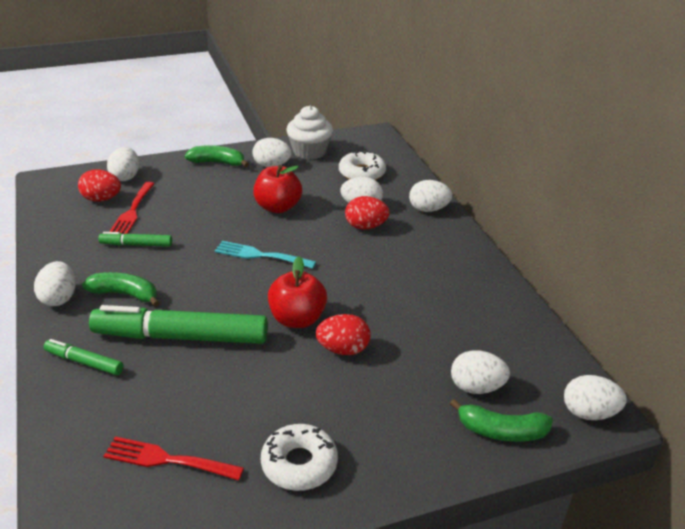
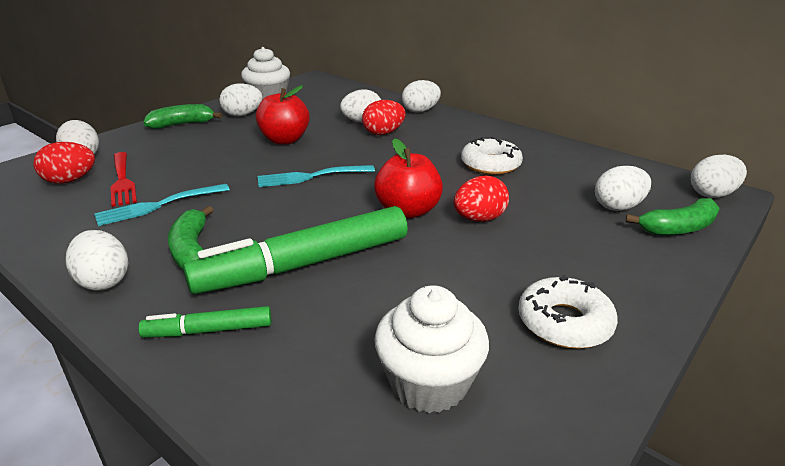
camera: 30 degrees left, 5 degrees down
(125, 294) = (192, 250): green banana -> green banana turned 90 degrees counterclockwise
(136, 244) = (158, 205): green marker -> turquoise fork
(168, 460) = (429, 383): red fork -> white cupcake
(362, 173) = (334, 102): white donut -> white donut (490, 164)

